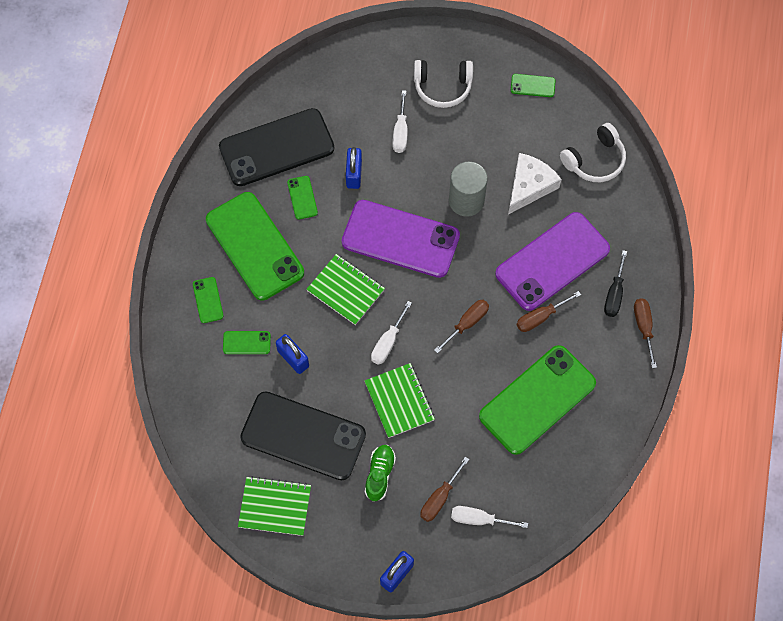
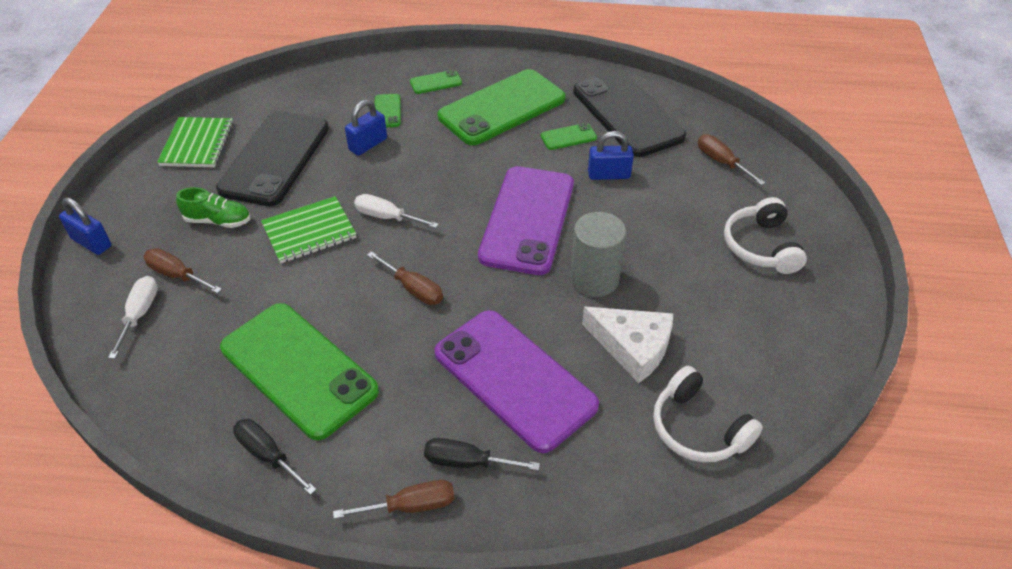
camera: 85 degrees right, 20 degrees down
(345, 290) = (454, 178): green notebook -> none
(400, 132) = (679, 211): white screwdriver -> none
(532, 86) = (802, 344): green phone -> none
(540, 317) = (424, 368): brown screwdriver -> brown screwdriver (721, 162)
(605, 414) = (268, 455): none -> black screwdriver

